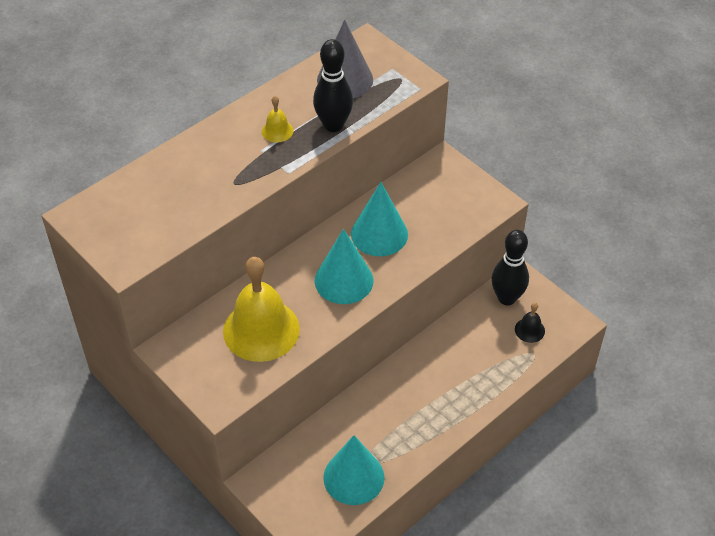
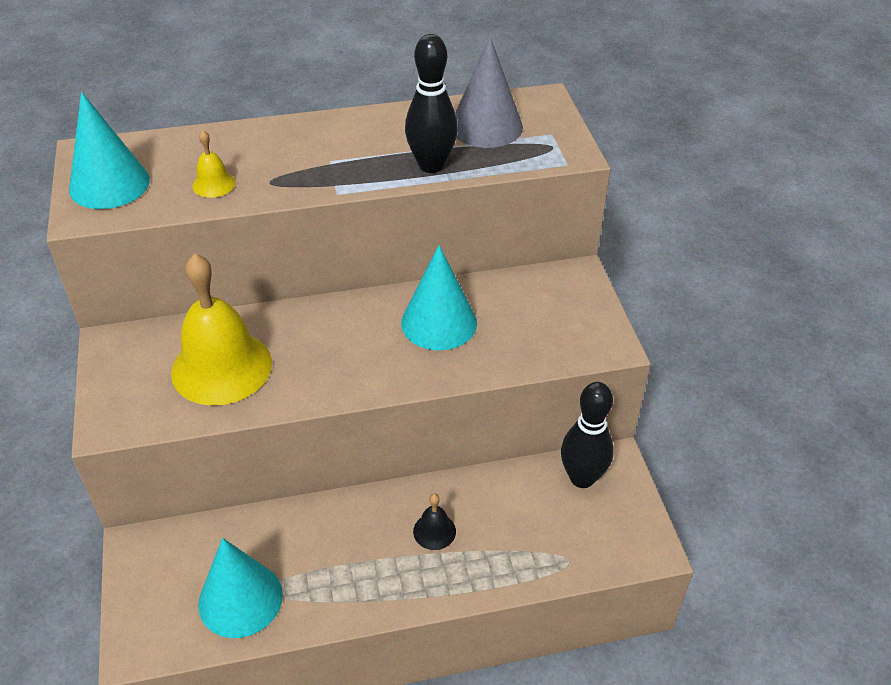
camera: 30 degrees right, 5 degrees down
(277, 131) = (364, 149): yellow bell -> yellow bell (214, 184)
(344, 280) = (356, 355): turquoise cone -> turquoise cone (109, 184)
(529, 330) = (584, 529): black bell -> black bell (434, 531)

